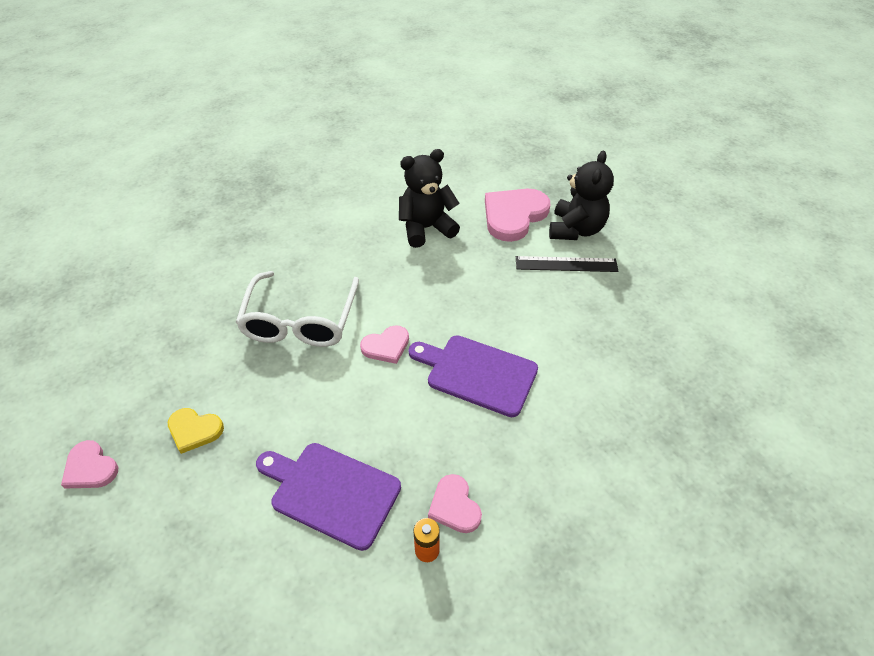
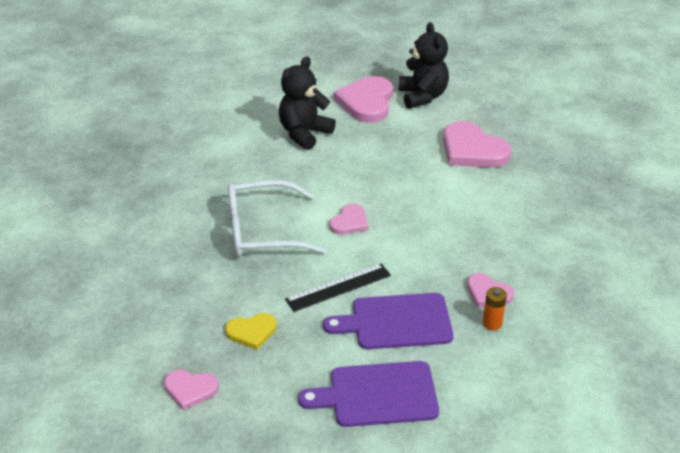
camera: 30 degrees left, 10 degrees down
(300, 320) = (263, 231): white glasses -> white glasses turned 105 degrees clockwise
(477, 373) = (433, 213): purple cutting board -> purple cutting board (377, 394)
(566, 264) = (435, 122): black ruler -> black ruler (338, 287)
(580, 313) = (472, 150): none -> pink heart

